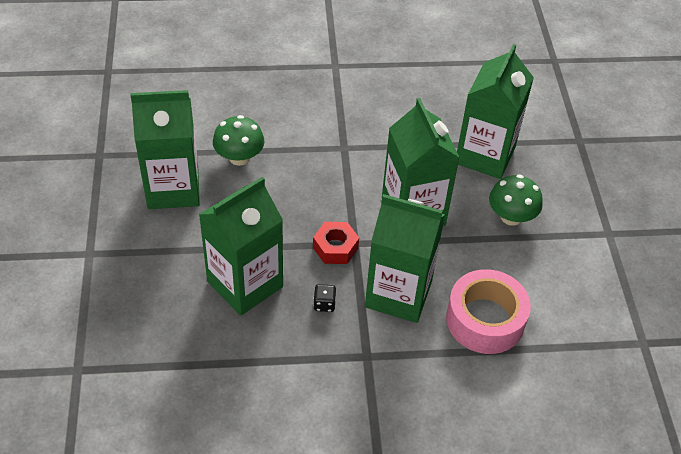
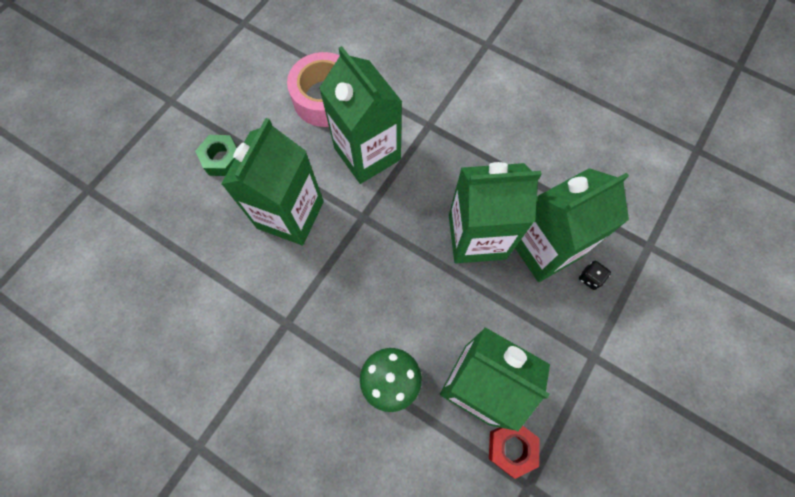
camera: 140 degrees left, 20 degrees up
(324, 304) = (428, 181): black dice -> black dice (590, 278)
(335, 247) = (381, 223): red nut -> red nut (511, 448)
(485, 155) = (178, 228): green carton -> green carton (544, 248)
(511, 217) = (222, 159): green mushroom -> green nut

